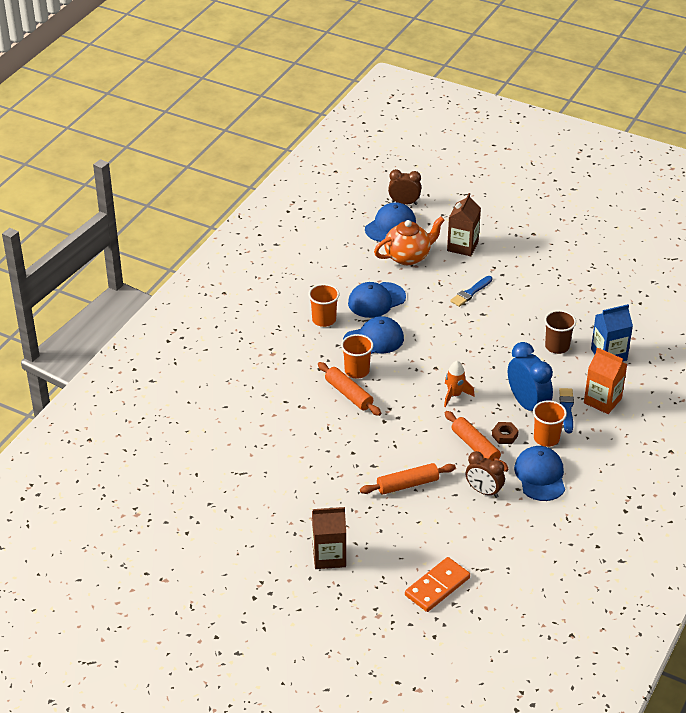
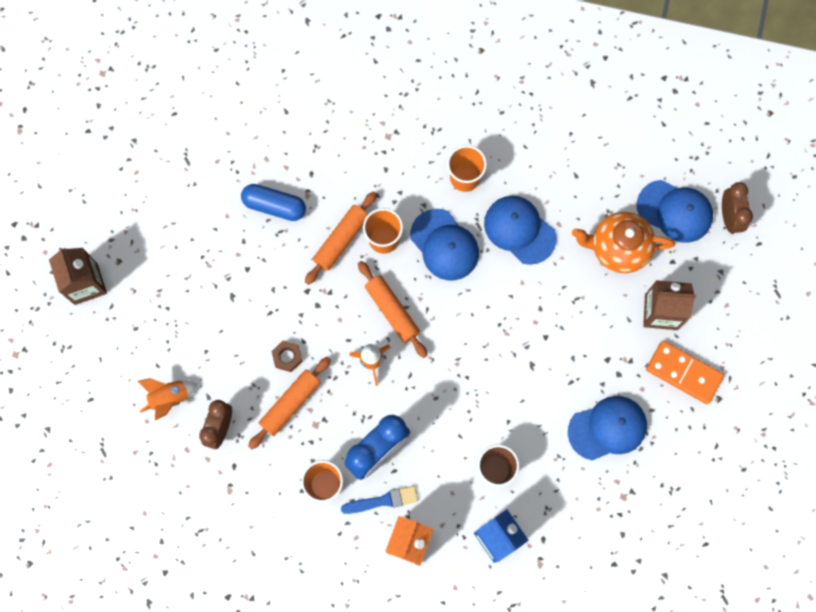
camera: 75 degrees right, 35 degrees up
(304, 427) = (274, 206): none -> blue capsule
(407, 484) = (211, 341): orange rolling pin -> orange rolling pin (392, 311)
(408, 256) = (618, 248): orange teapot -> orange teapot turned 135 degrees clockwise
(437, 587) = (67, 407): orange domino -> orange domino (683, 373)
(449, 518) = (170, 398): none -> orange rocket
(470, 293) = (569, 341): blue brush -> none
(504, 436) = (317, 434): brown nut -> brown nut (287, 357)
(540, 476) = (261, 488): blue cap -> blue cap (607, 428)

